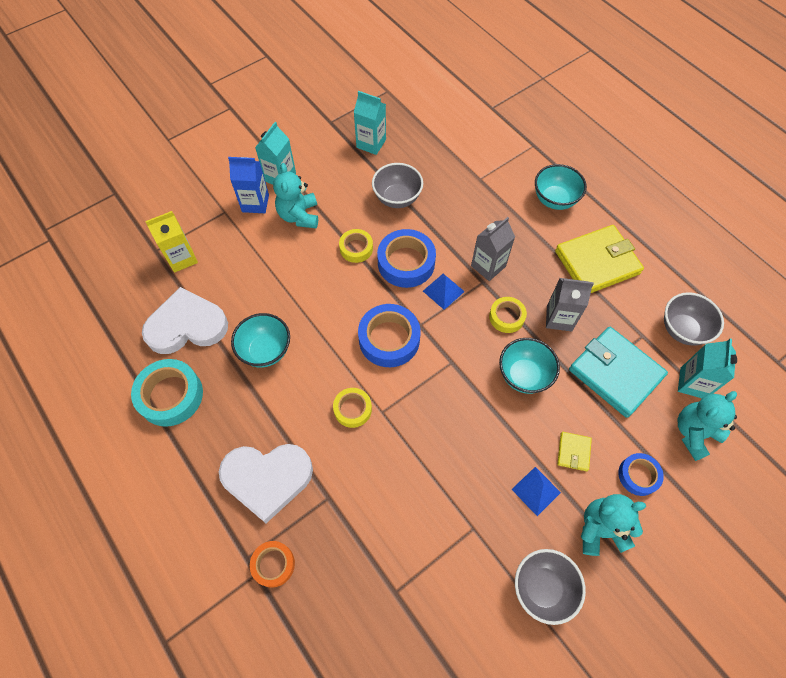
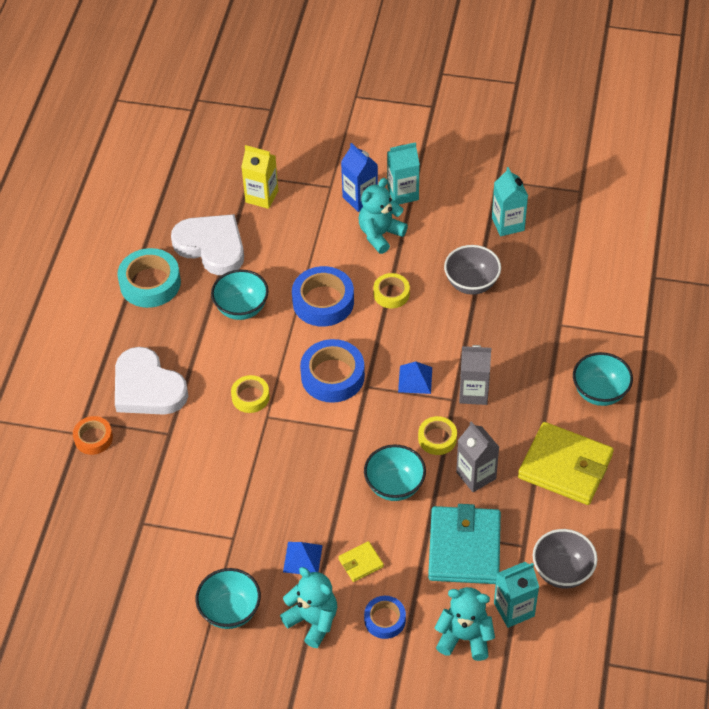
camera: 50 degrees right, 10 degrees down
(406, 263) = (414, 336): blue tape -> blue tape (323, 301)
(542, 588) = (230, 611): grey bowl -> turquoise bowl

